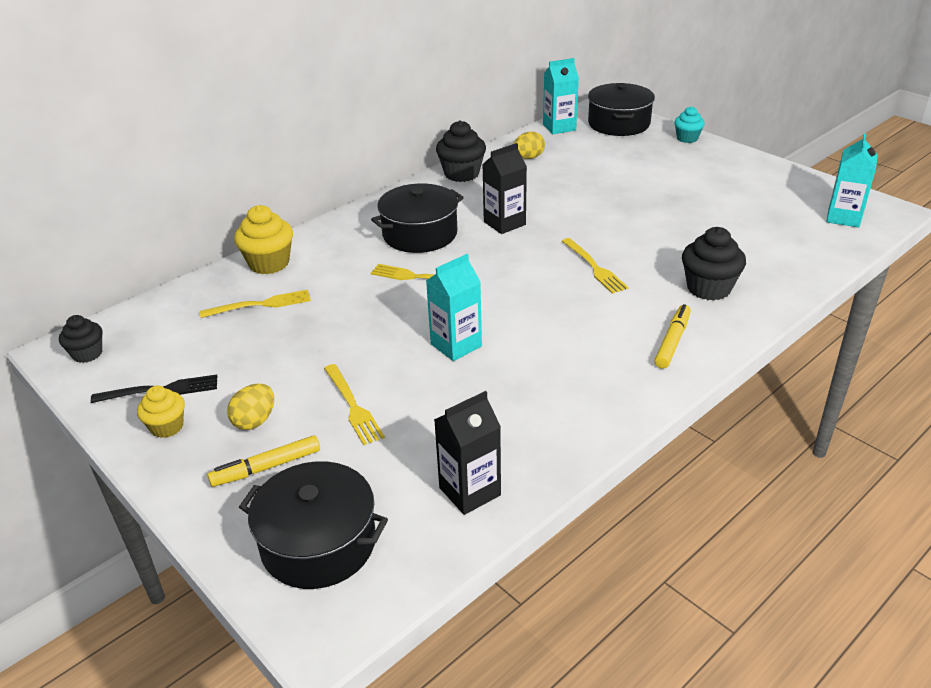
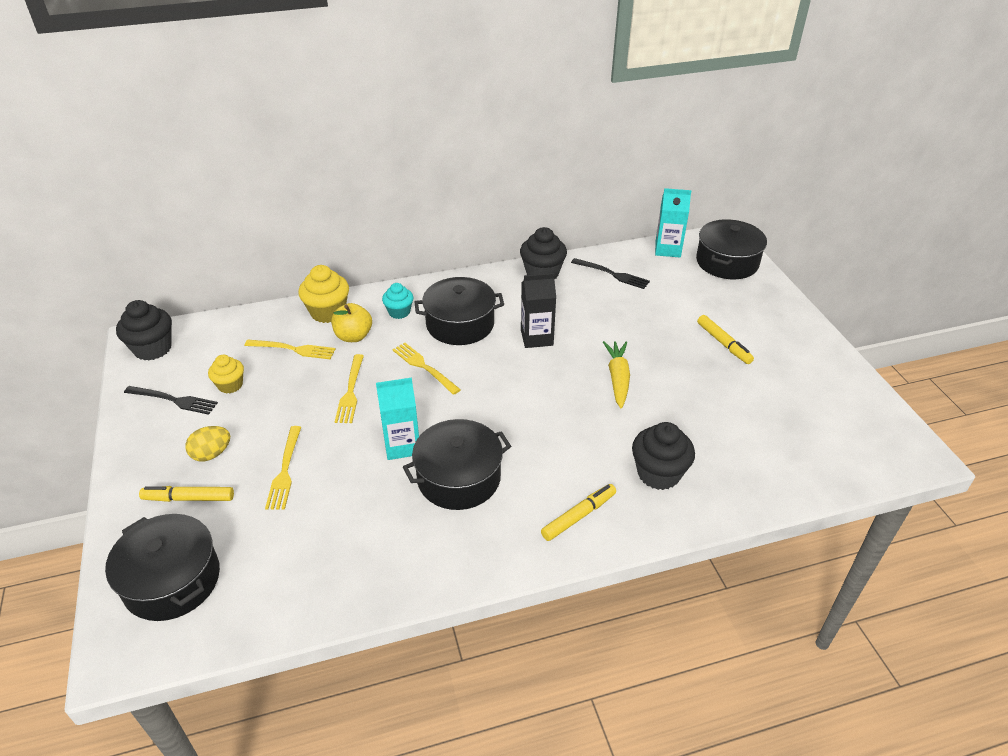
camera: 25 degrees right, 5 degrees up
(87, 354) = (153, 348): black cupcake -> black cupcake, size x1.59
(167, 427) = (154, 434): yellow cupcake -> yellow cupcake (230, 385)
(317, 275) = (353, 336): none -> yellow apple
(470, 491) = (305, 587): black carton -> none
(528, 158) = (613, 274): yellow egg -> black fork
(537, 351) = (459, 478): none -> black pot
(595, 268) = (575, 412): yellow fork -> yellow fork (350, 392)
(607, 232) = (617, 378): none -> yellow carrot
(672, 181) = (723, 344): none -> yellow marker
(687, 138) = (780, 299): turquoise cupcake -> turquoise cupcake (399, 312)
(843, 217) = (862, 445): turquoise carton -> none

